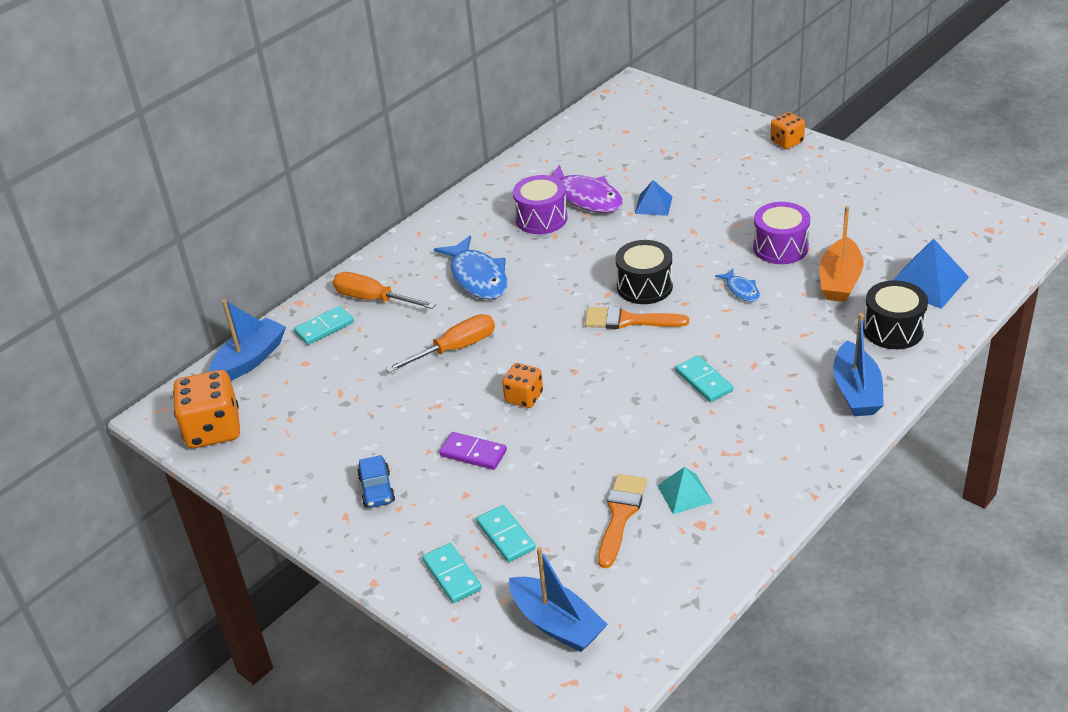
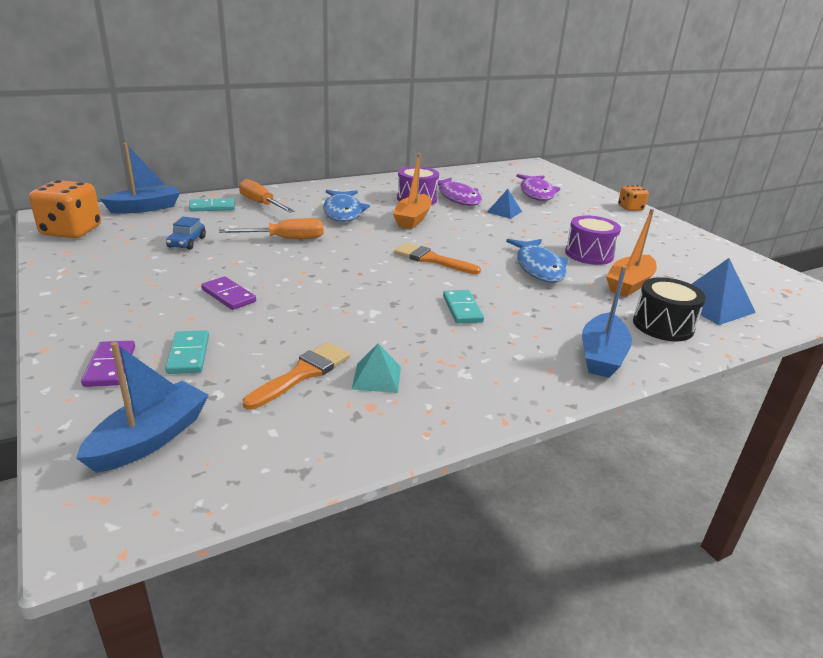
camera: 15 degrees right, 10 degrees down
(377, 489) = (130, 293): blue car -> blue car (187, 242)
(452, 575) = (110, 366): turquoise domino -> purple domino
(524, 397) = (305, 276): orange dice -> none
(557, 624) = (150, 438): blue boat -> blue boat turned 120 degrees counterclockwise
(563, 259) = (412, 219): none -> orange boat
(644, 286) = (461, 246): black drum -> none
(669, 152) = (536, 193): none -> purple fish
(741, 290) = (538, 267): blue fish -> blue fish, size x1.99

